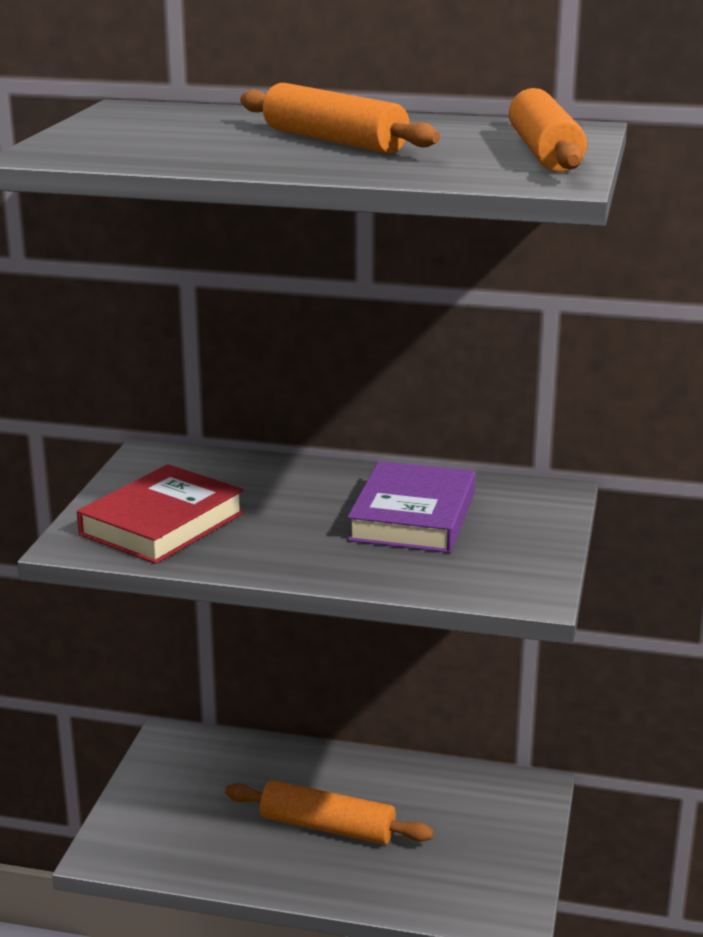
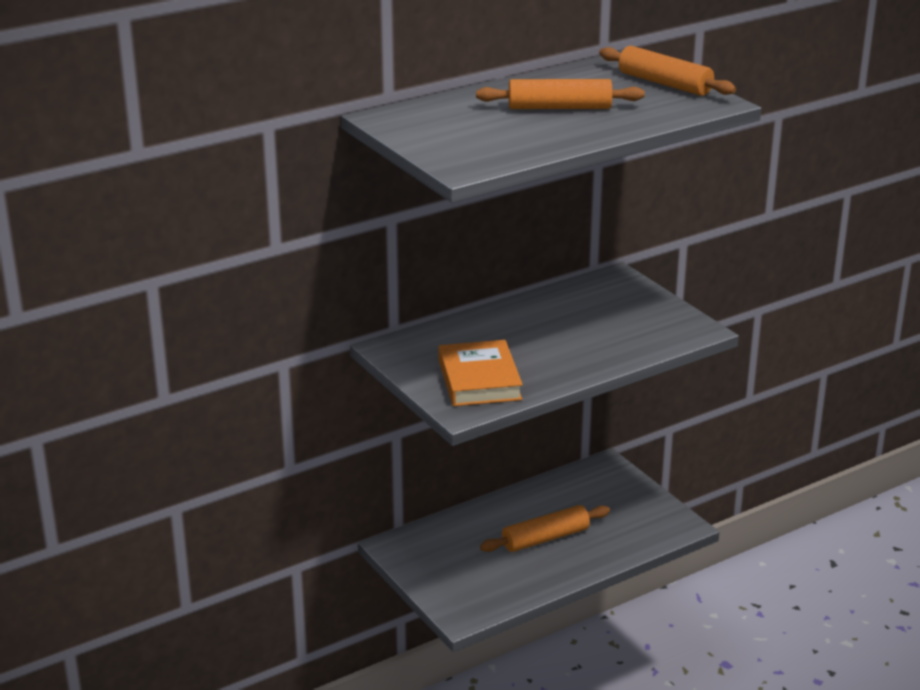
camera: 45 degrees left, 5 degrees up
(162, 524) = (479, 380): red book -> orange book
(413, 517) = (583, 318): purple book -> none

